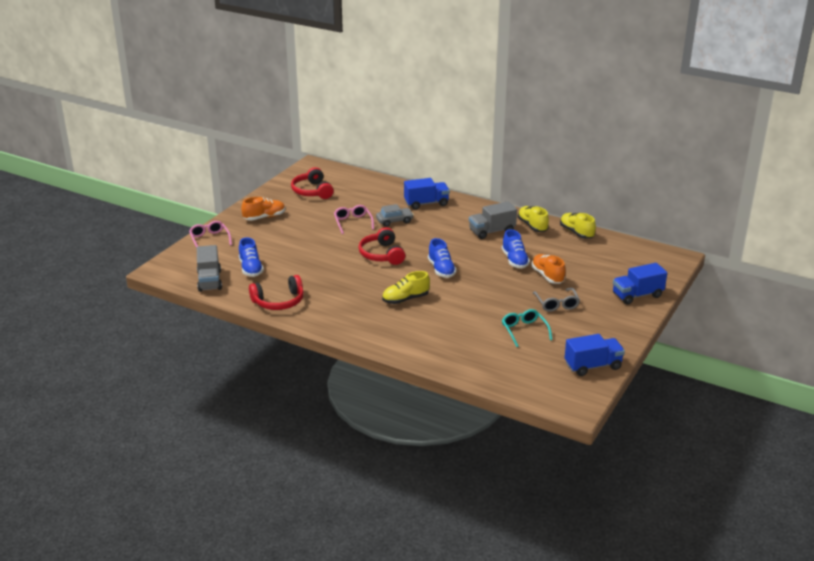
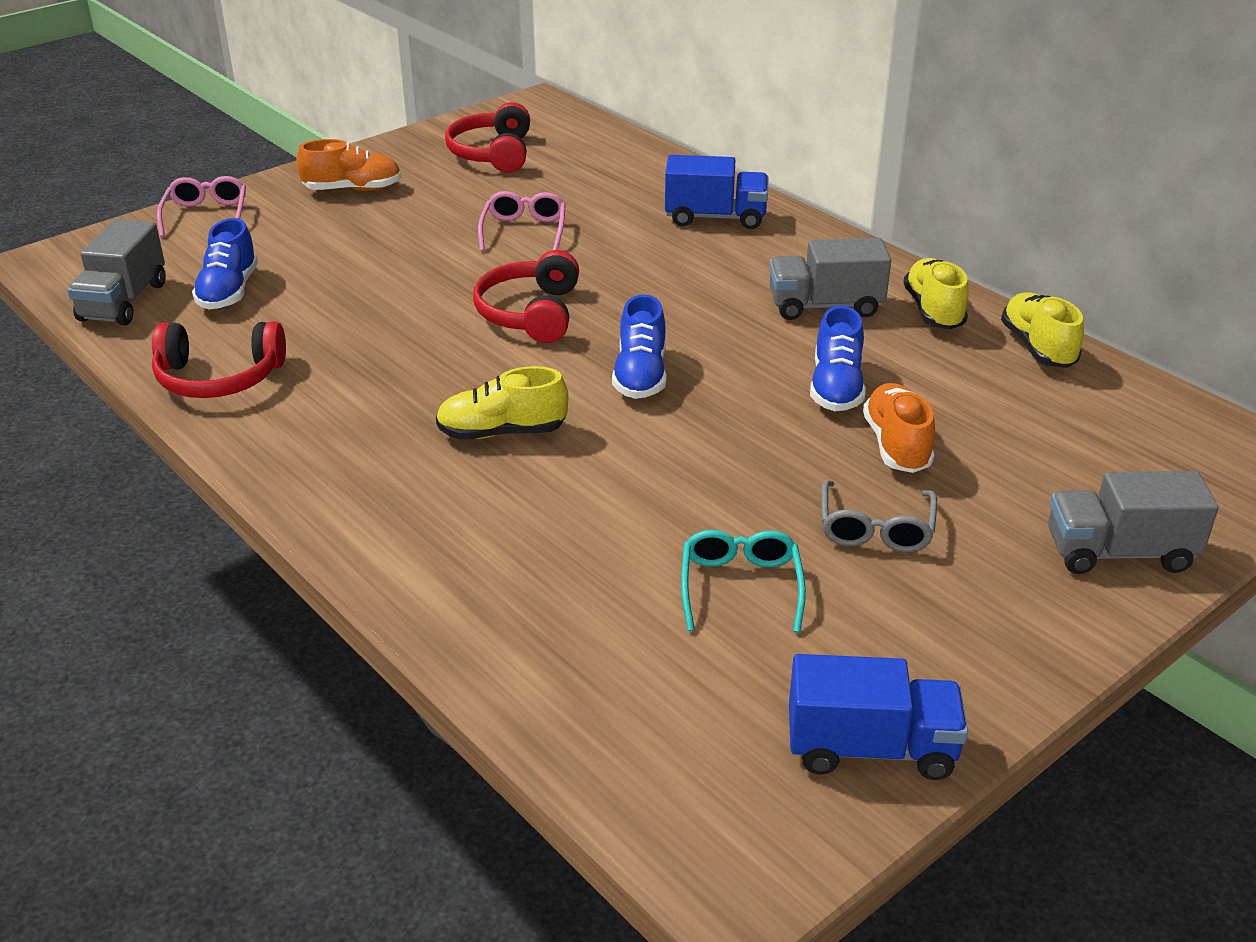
camera: 20 degrees right, 5 degrees up
(394, 221) = (616, 244): grey car -> none
(637, 295) = (1119, 553): blue truck -> grey truck

